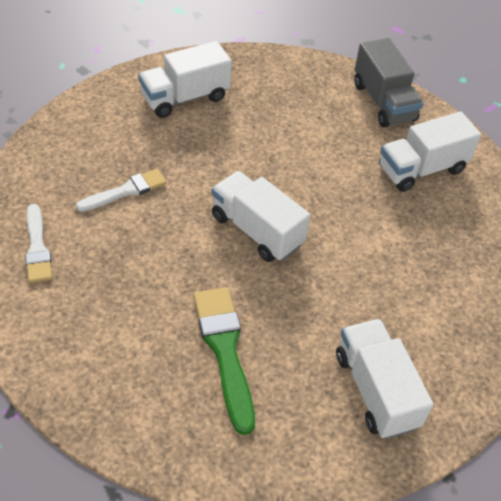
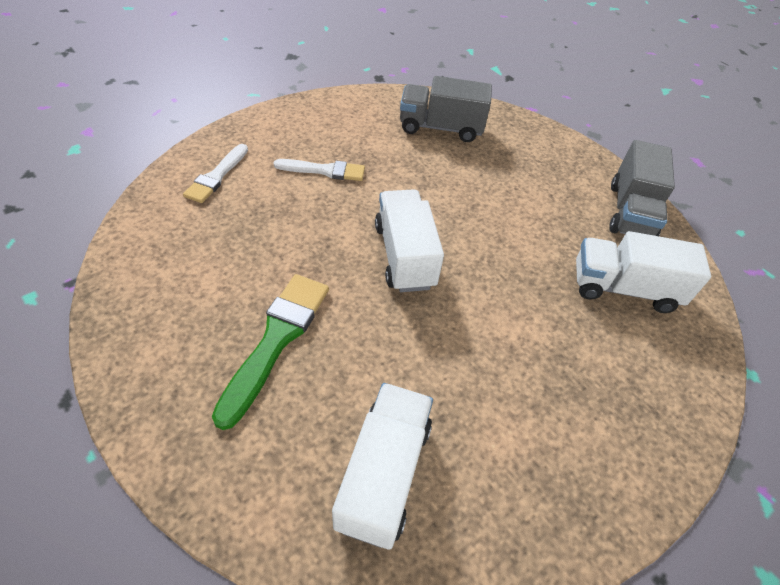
camera: 35 degrees right, 0 degrees up
(185, 97) = (440, 128): white truck -> grey truck

